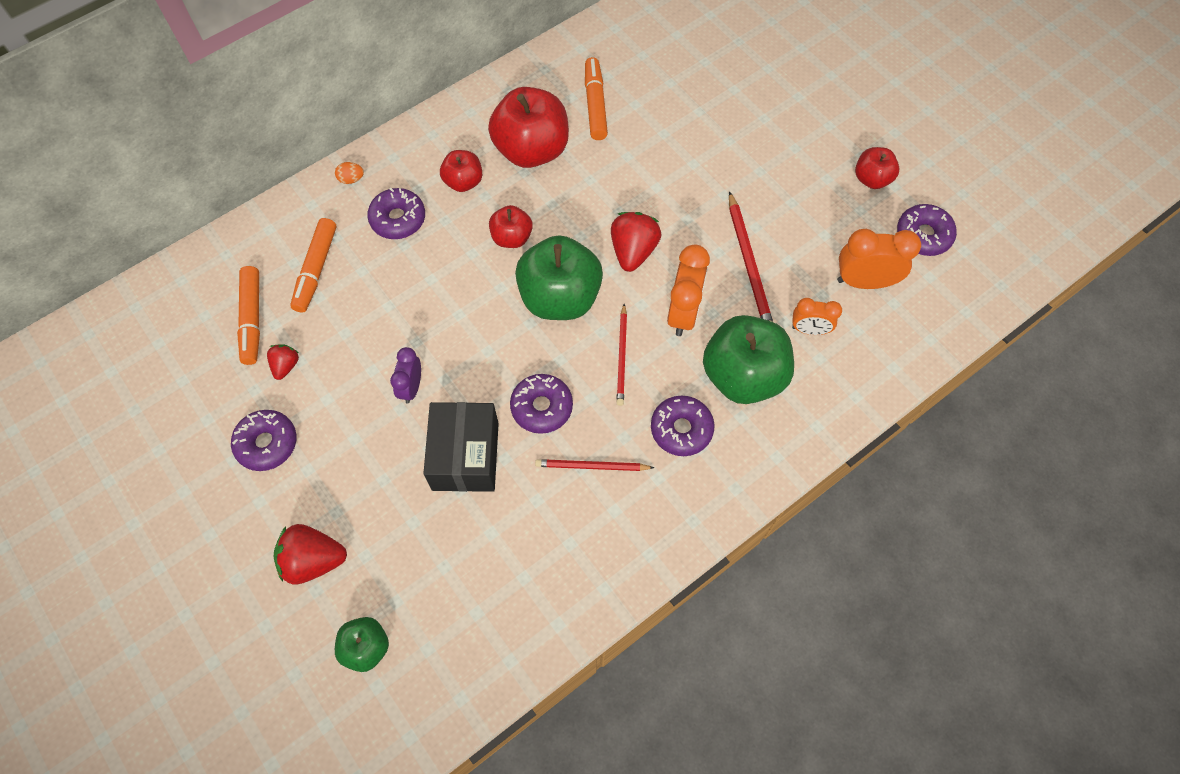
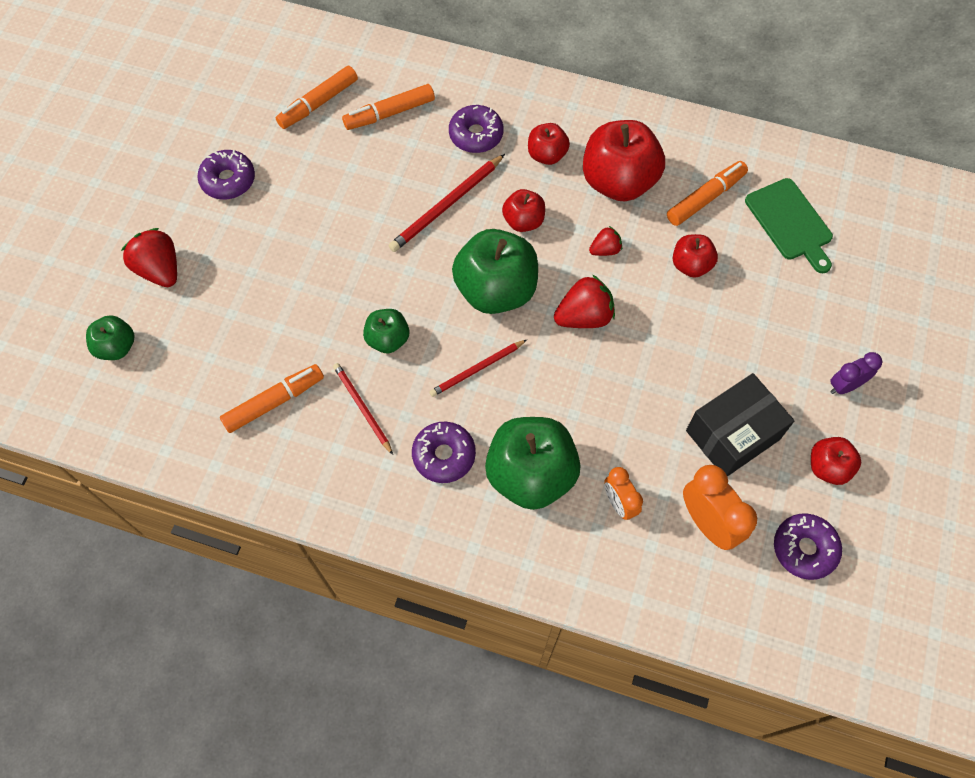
camera: 55 degrees right, 0 degrees up
(286, 365) = (297, 149): red strawberry -> red strawberry (605, 250)
(351, 179) = (485, 82): orange egg -> none
(411, 387) = (339, 240): purple clock -> purple clock (845, 386)
(465, 456) = (308, 313): black box -> black box (732, 435)
(532, 536) = (274, 402): none -> orange marker
(542, 407) = (388, 339): purple donut -> green apple
(645, 152) = (691, 265): none -> red apple
(660, 68) = (790, 223): none -> green cutting board
(683, 313) = (555, 391): orange clock -> none
(749, 264) = (646, 415): red pencil -> red pencil (446, 205)

